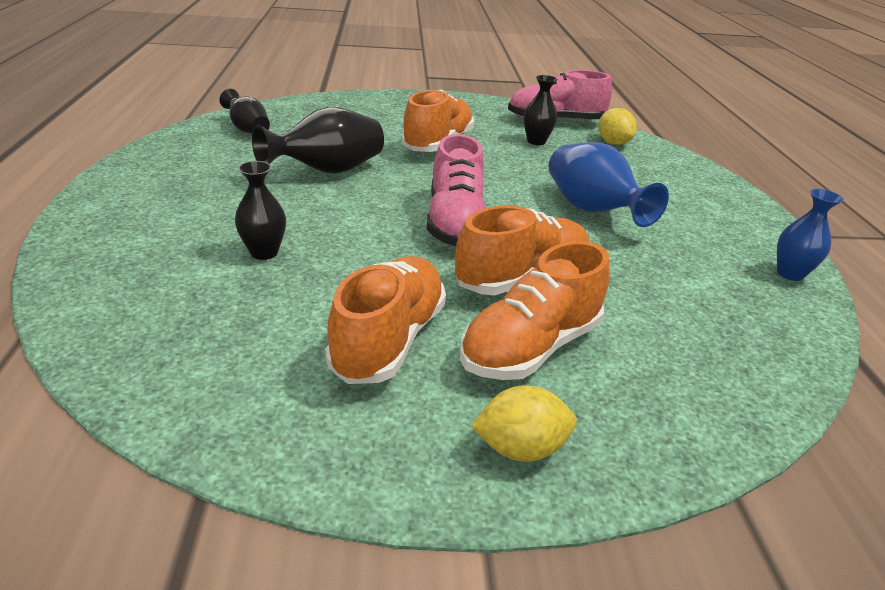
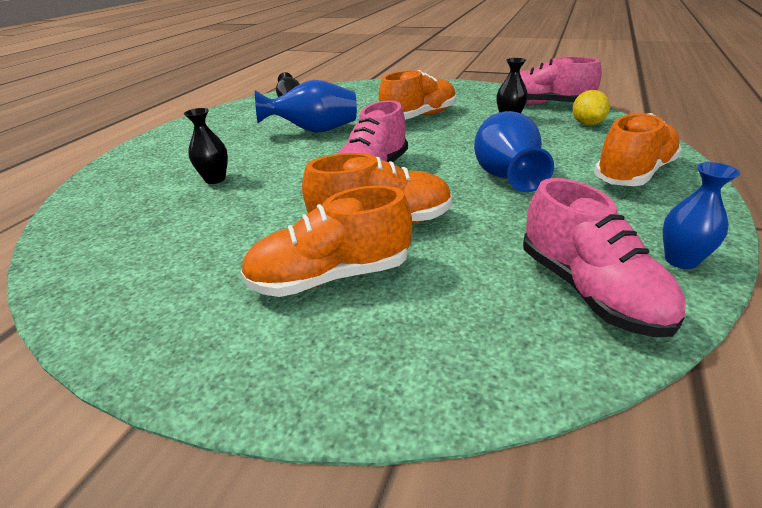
camera: 30 degrees right, 0 degrees up
(328, 171) = (314, 131): black vase -> blue vase
(389, 339) = (231, 249): orange shoe -> orange shoe (633, 174)
(520, 448) = (237, 353): yellow lemon -> none
(752, 313) = (589, 290): none -> pink shoe

